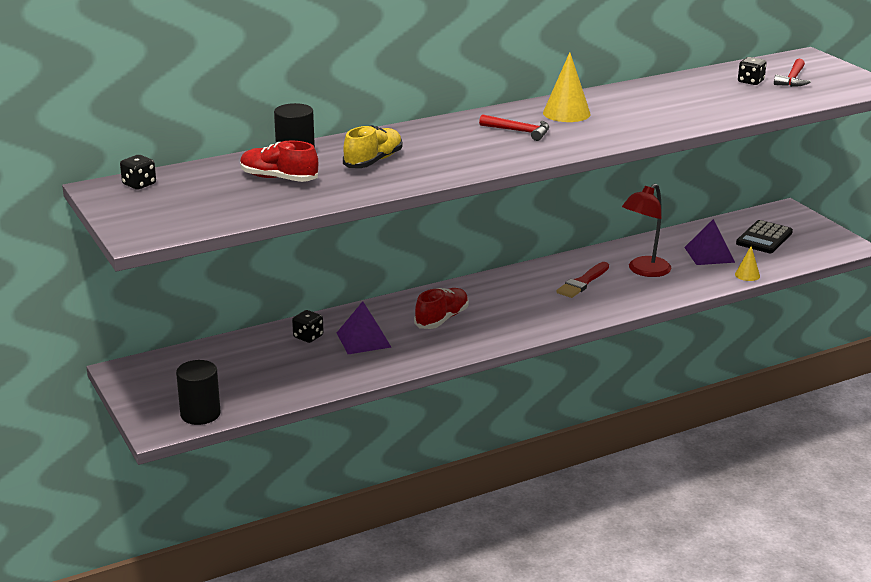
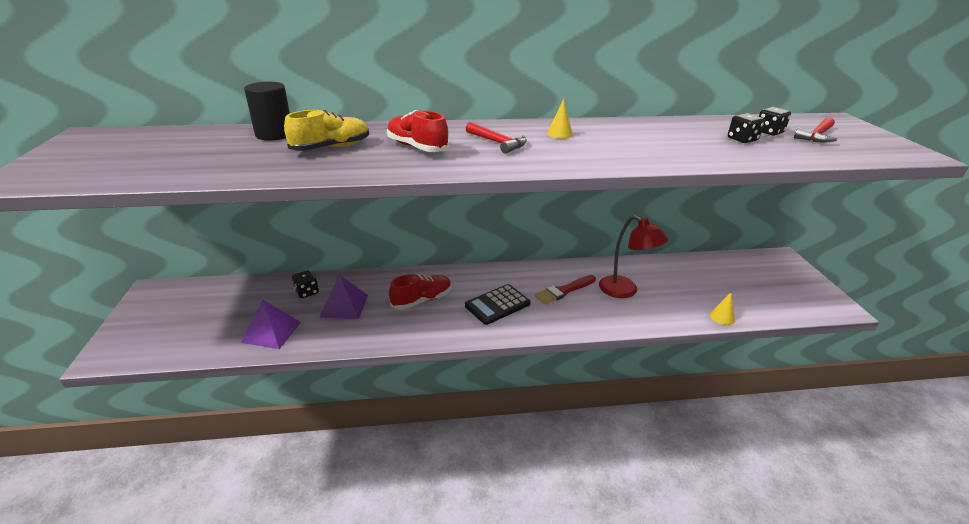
camera: 20 degrees right, 5 degrees up
(139, 184) = (117, 136): black dice -> black dice (742, 139)
(200, 414) = (150, 349): black cylinder -> none
(279, 178) = (228, 149): red shoe -> red shoe (417, 147)
(566, 113) = (559, 134): yellow cone -> yellow cone, size x0.56
(644, 271) = (625, 291): red lamp -> red lamp turned 105 degrees counterclockwise
(709, 254) = (693, 287): purple pyramid -> purple pyramid (271, 332)
(764, 238) = (752, 281): black calculator -> black calculator (497, 305)

